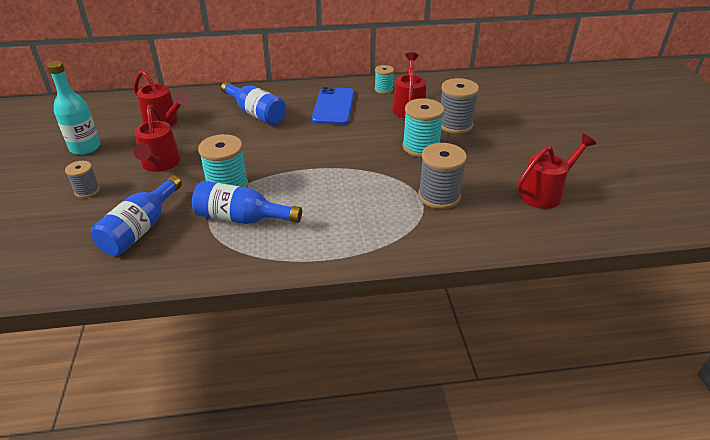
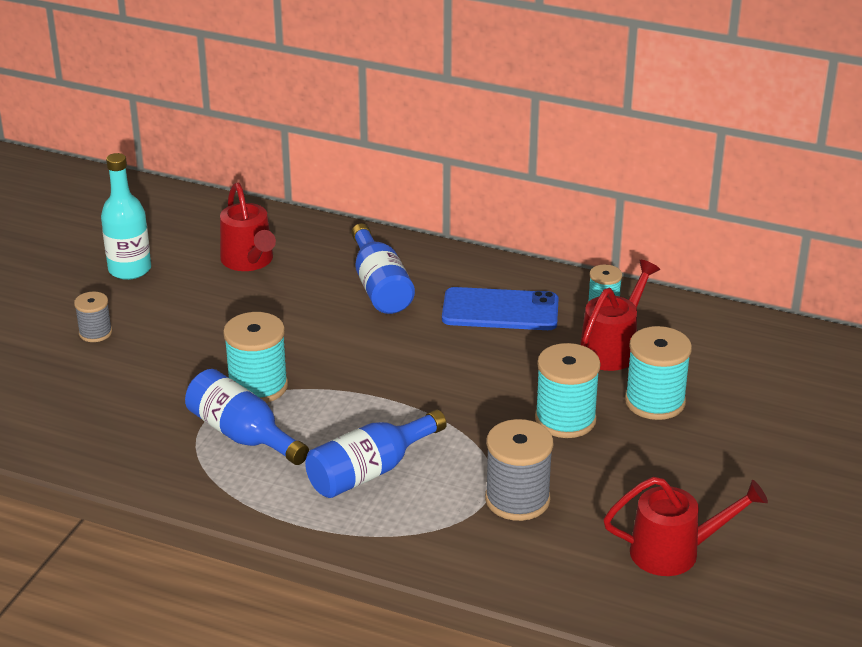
camera: 30 degrees right, 5 degrees down
(141, 229) = (122, 405): blue bottle -> blue bottle (370, 471)
(160, 164) = (200, 325): red watering can -> none
(334, 106) = (500, 310): blue phone -> blue phone turned 60 degrees clockwise
(455, 125) = (655, 401): grey spool -> turquoise spool

